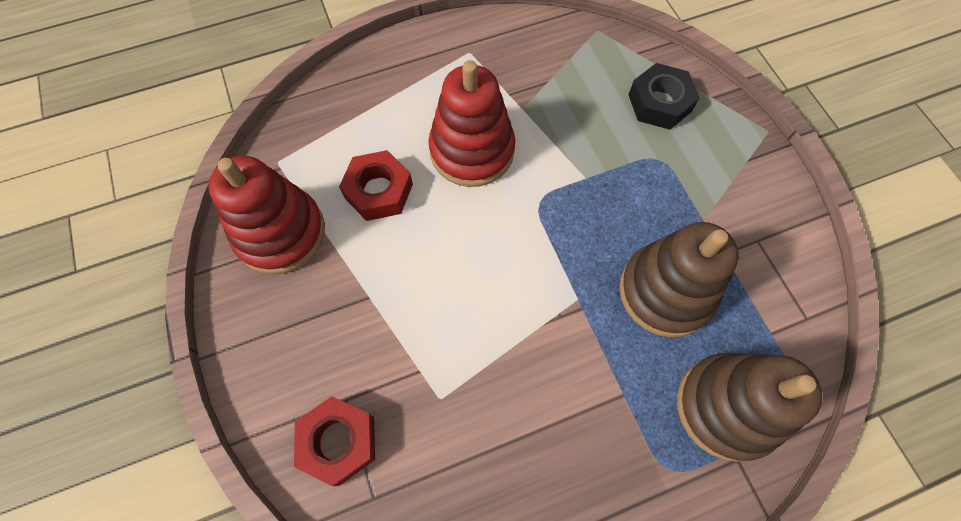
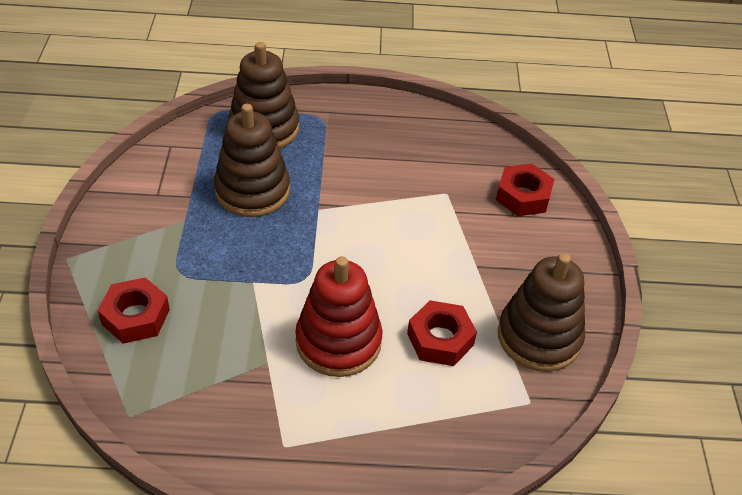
camera: 160 degrees left, 20 degrees down
(280, 233) = (539, 337): red stacking toy -> brown stacking toy
(659, 103) = (135, 316): black nut -> red nut

